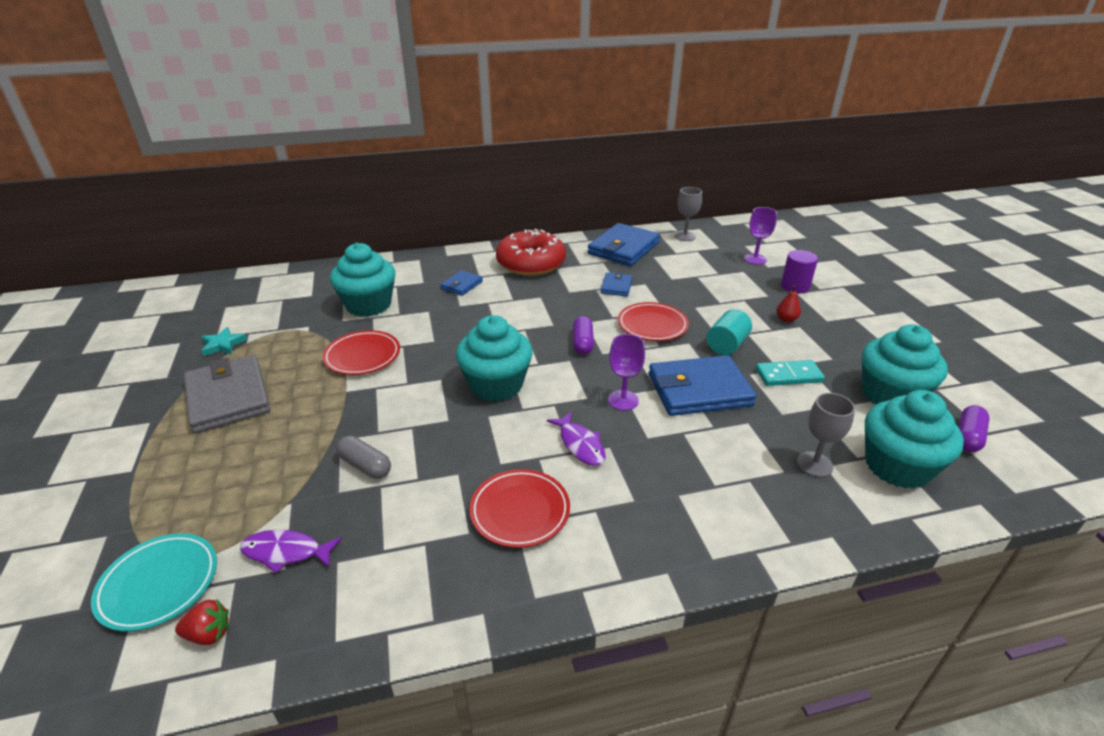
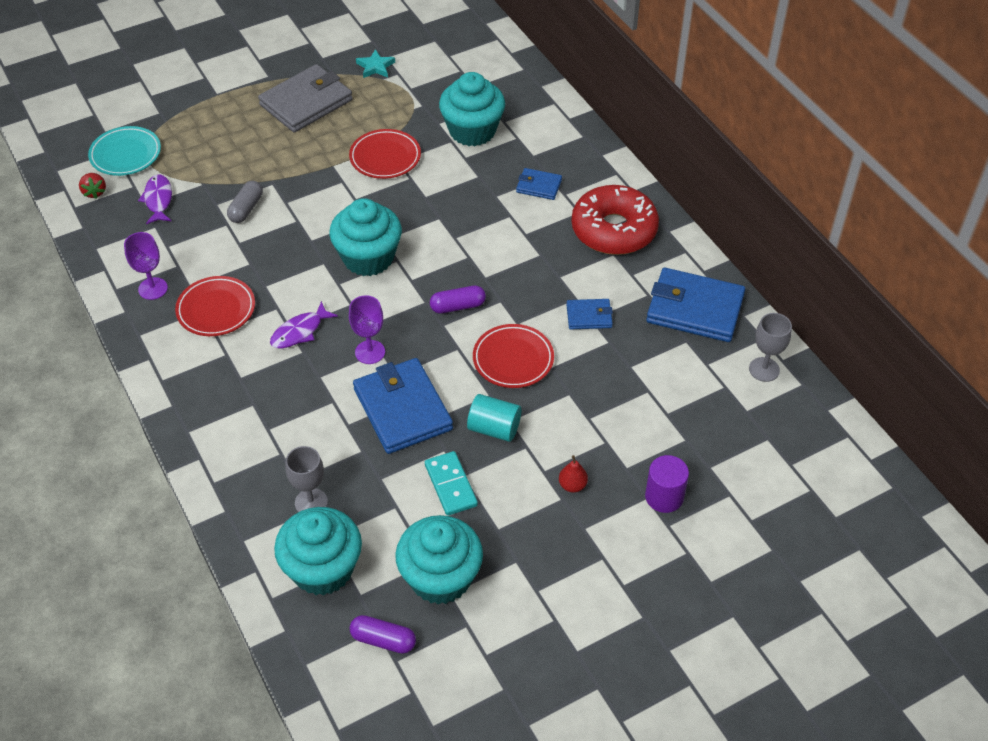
camera: 75 degrees right, 15 degrees up
(755, 259) = (727, 452): purple goblet -> purple goblet (153, 288)

